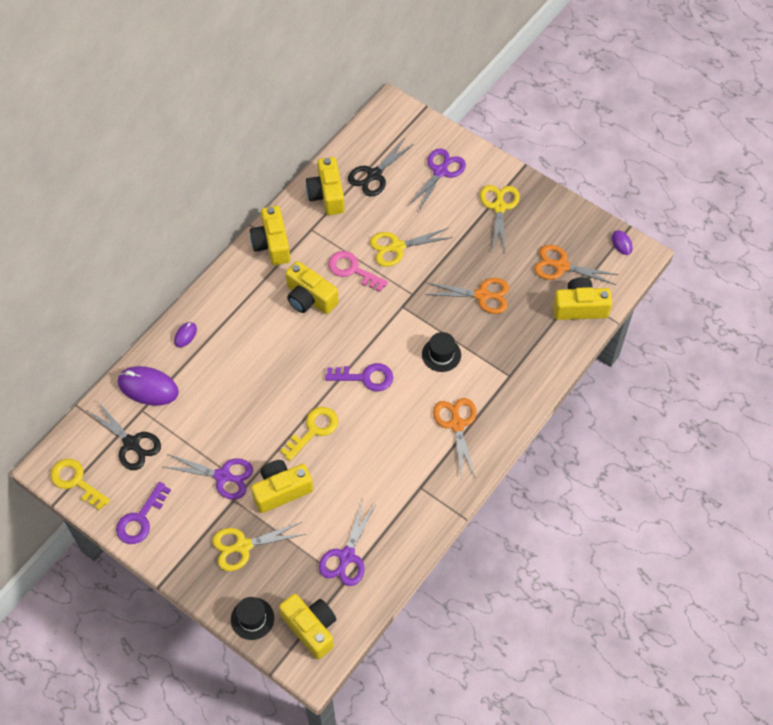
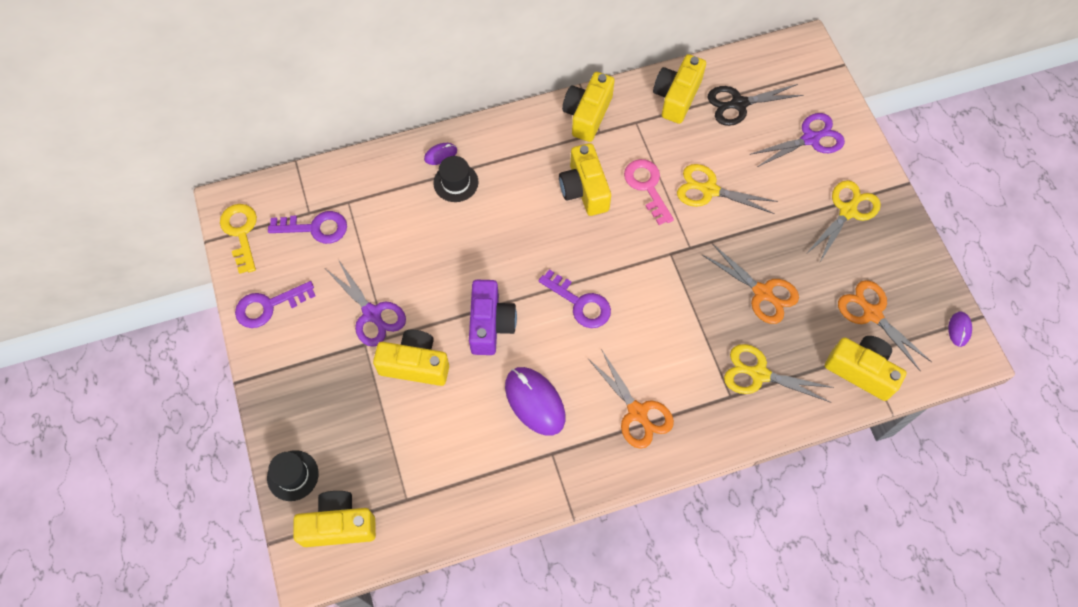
camera: 35 degrees right, 5 degrees up
(131, 443) = (315, 228): black scissors -> purple key
(148, 387) = (370, 184): purple mouse -> purple mouse (535, 402)
(243, 546) = (339, 396): yellow scissors -> yellow scissors (759, 374)
(311, 628) = (339, 525): yellow camera -> yellow camera turned 90 degrees counterclockwise
(313, 430) = (490, 324): yellow key -> purple camera
(346, 556) = (427, 475): purple scissors -> none
(441, 354) = (674, 328): black hat -> black hat (456, 182)
(457, 424) = (637, 412): orange scissors -> orange scissors turned 120 degrees clockwise

